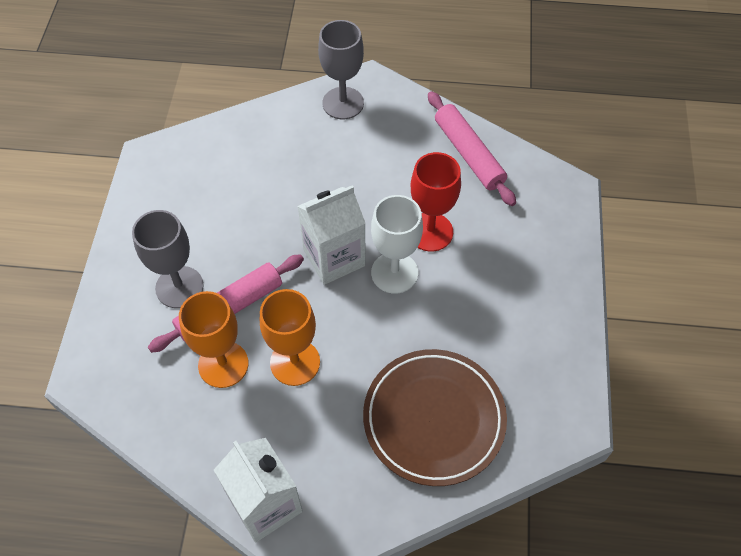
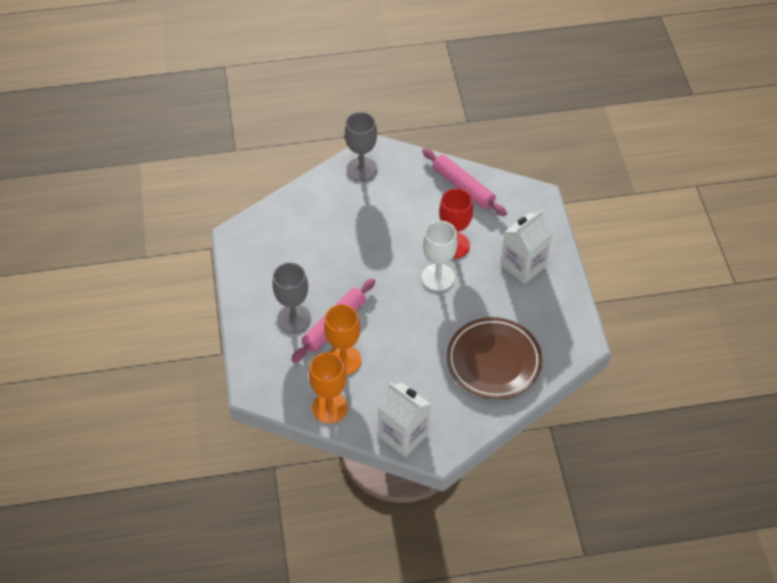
camera: 15 degrees left, 5 degrees down
(295, 362) = (391, 348): orange goblet -> orange goblet (330, 407)
(334, 258) = (393, 276): white carton -> white carton (523, 265)

